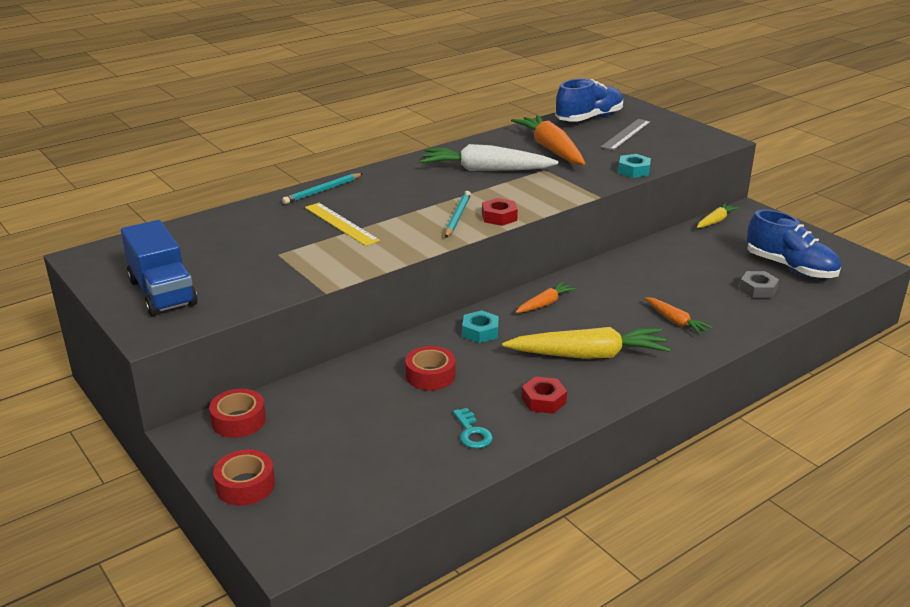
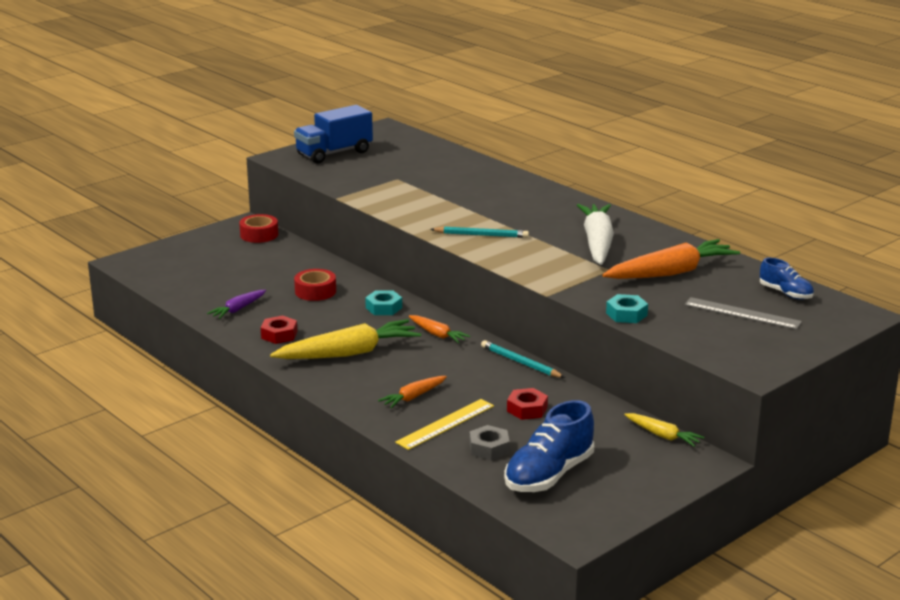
camera: 85 degrees right, 5 degrees down
(245, 485) = (189, 244): red tape -> none
(322, 191) = (522, 183): turquoise pencil -> turquoise pencil (520, 362)
(341, 224) = (456, 194): yellow ruler -> yellow ruler (445, 424)
(472, 432) = (238, 309): turquoise key -> purple carrot
(499, 217) = (485, 251): red nut -> red nut (527, 409)
(587, 355) = (348, 353): yellow carrot -> yellow carrot turned 105 degrees counterclockwise
(589, 118) = (785, 293): blue shoe -> blue shoe, size x0.56

